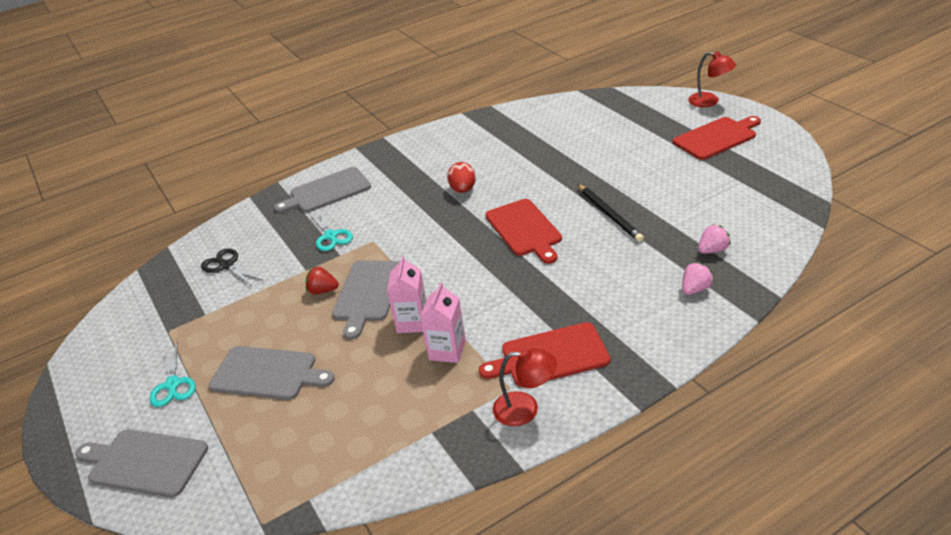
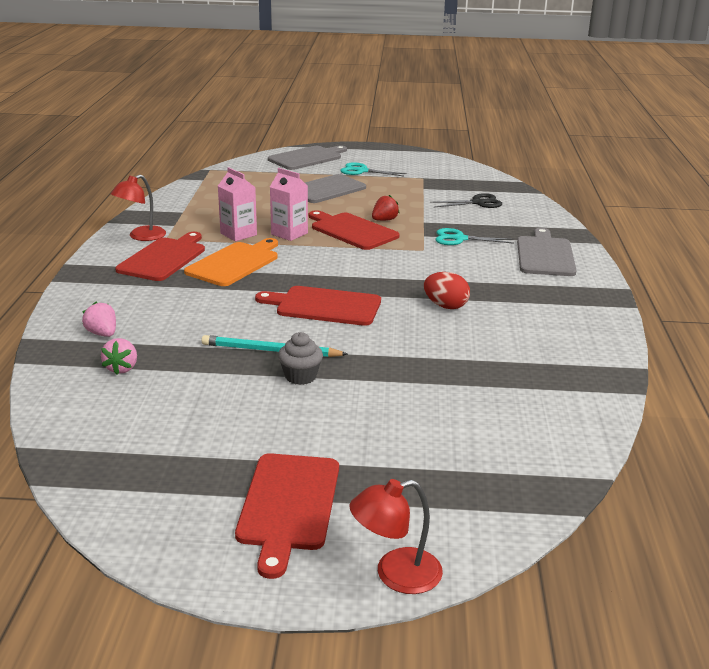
camera: 120 degrees right, 10 degrees down
(368, 293) = (352, 231): grey cutting board -> red cutting board
(509, 311) = (234, 263): none -> orange cutting board
(609, 214) = (270, 351): black pencil -> turquoise pencil
(619, 190) = (300, 376): none -> grey cupcake
(695, 289) = (102, 334): pink strawberry -> pink strawberry turned 150 degrees clockwise

